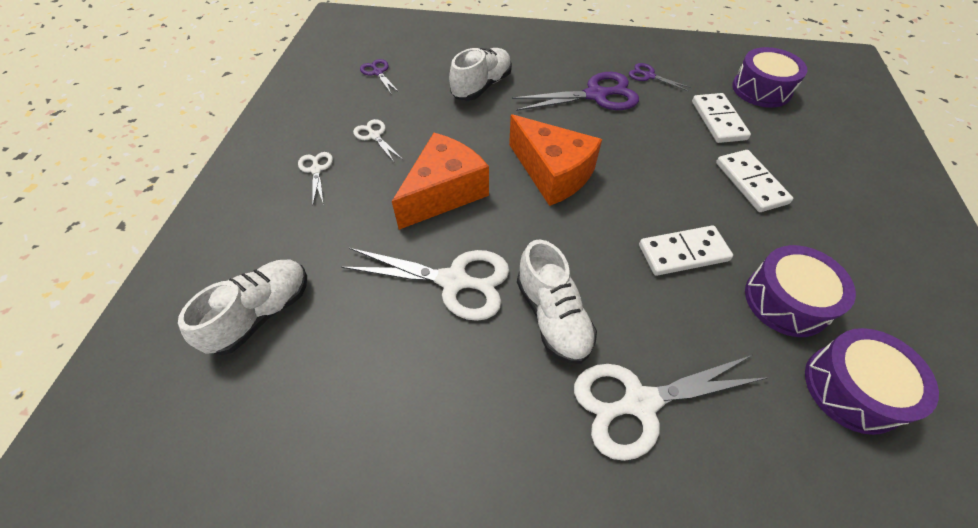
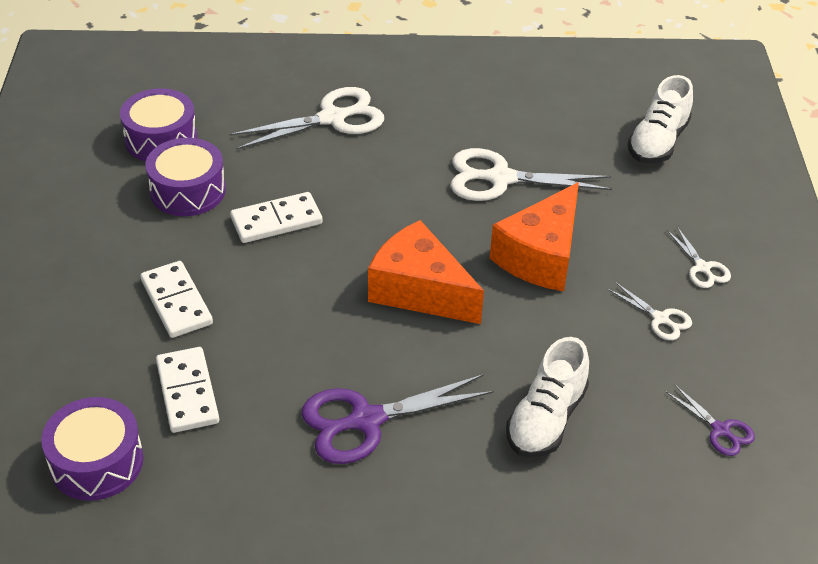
camera: 170 degrees right, 10 degrees down
(552, 316) = (404, 162): white shoe -> none
(649, 76) = (277, 472): purple scissors -> none

